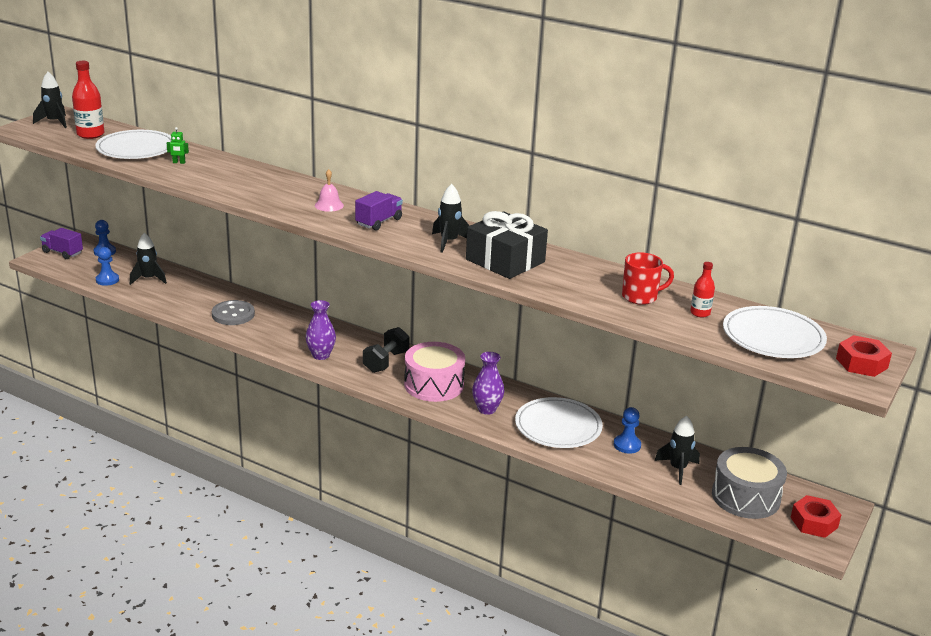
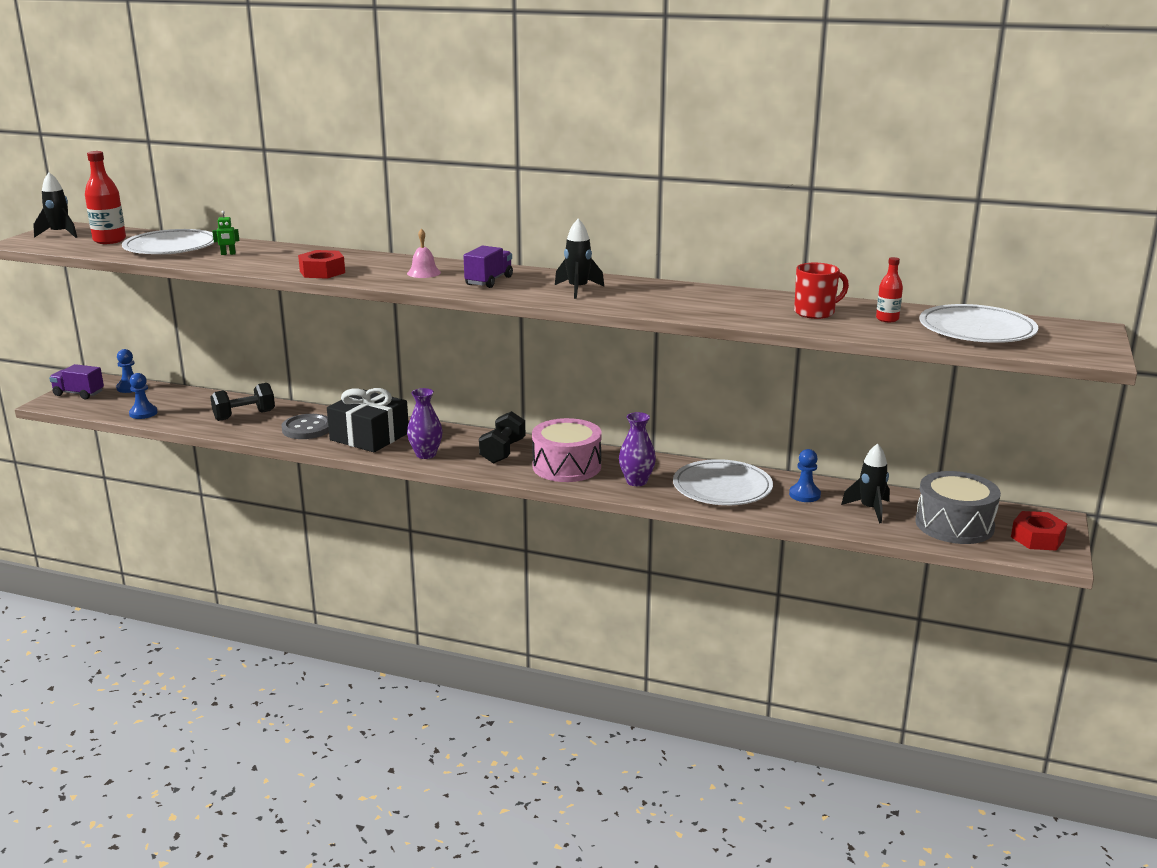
camera: 10 degrees left, 5 degrees down
(149, 279) = (193, 407): black rocket -> none
(187, 293) = (244, 415): none -> black dumbbell
(505, 261) = (650, 298): black gift -> black gift (369, 436)
(861, 363) = (1082, 341): red nut -> red nut (322, 272)

